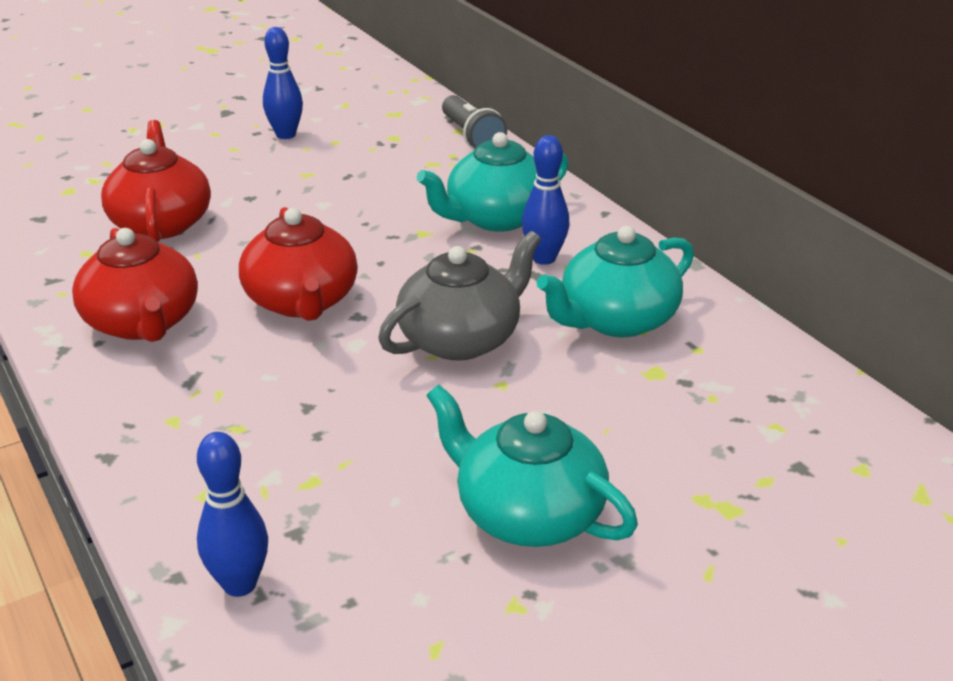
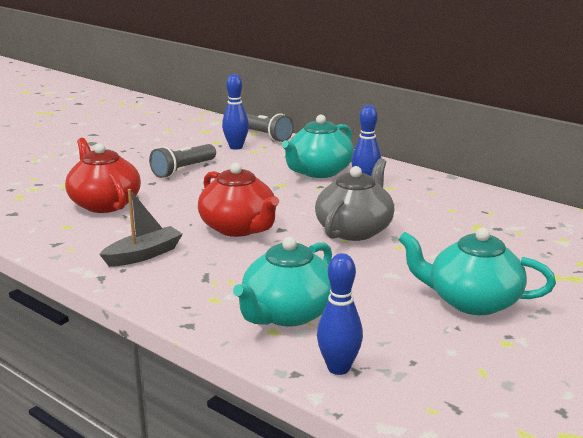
camera: 20 degrees left, 10 degrees down
(143, 323) = (144, 255): red teapot -> grey boat
(286, 135) = (144, 149): blue bowling pin -> blue bowling pin (236, 147)
(308, 182) = (183, 170): none -> grey flashlight
(616, 320) = (433, 207): turquoise teapot -> turquoise teapot (287, 313)

